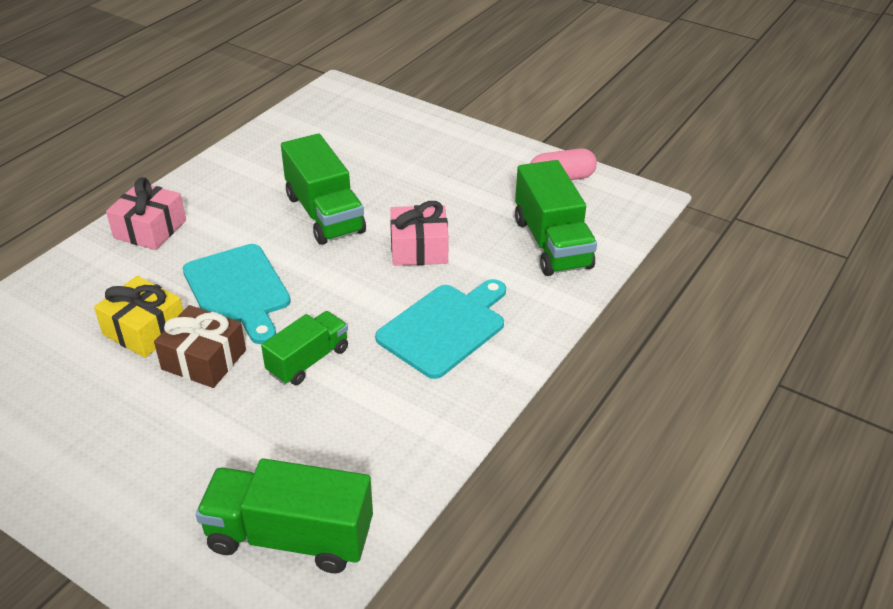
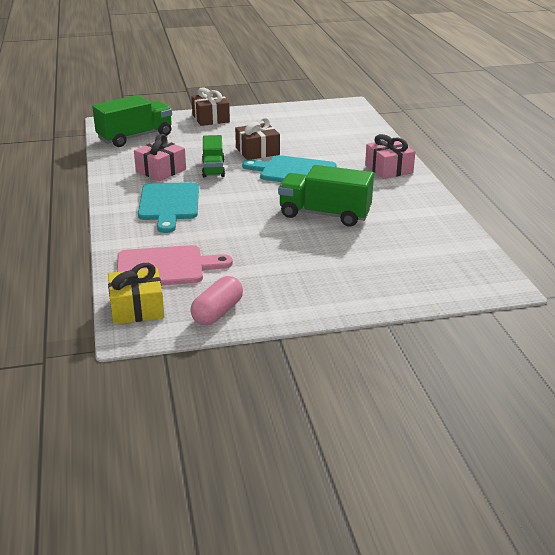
camera: 135 degrees right, 10 degrees down
(108, 507) = (210, 118): none -> brown gift
(144, 330) = (301, 147): yellow gift -> yellow gift (137, 308)
(419, 248) = (241, 226): pink gift -> pink gift (161, 170)
(551, 243) = (165, 267): green truck -> pink cutting board

